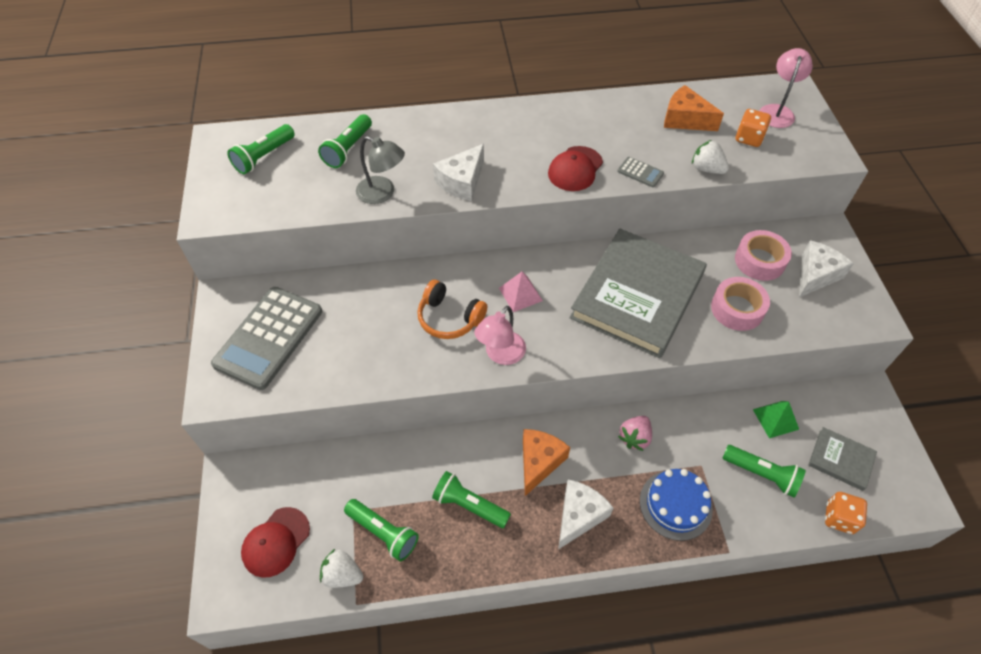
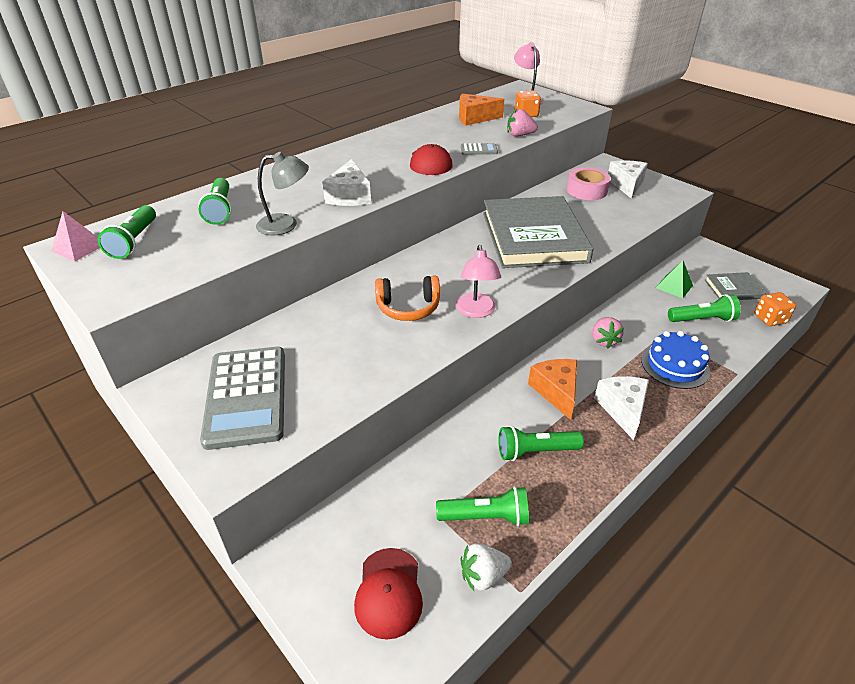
camera: 35 degrees left, 15 degrees down
(520, 294) = (449, 270): pink pyramid -> pink pyramid (79, 247)
(706, 169) = (519, 135): white strawberry -> pink strawberry
(737, 309) = (604, 218): pink tape -> none

